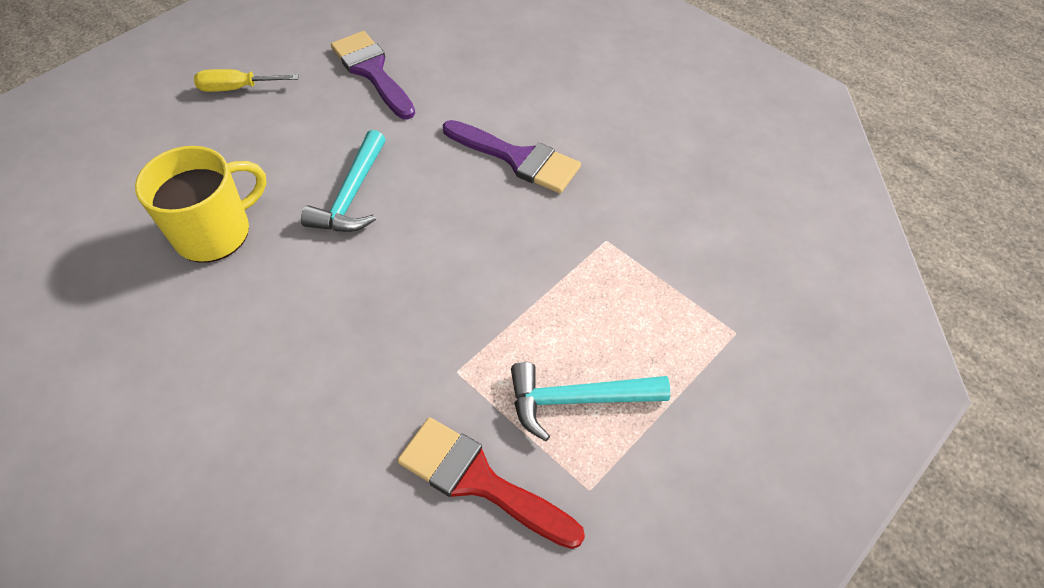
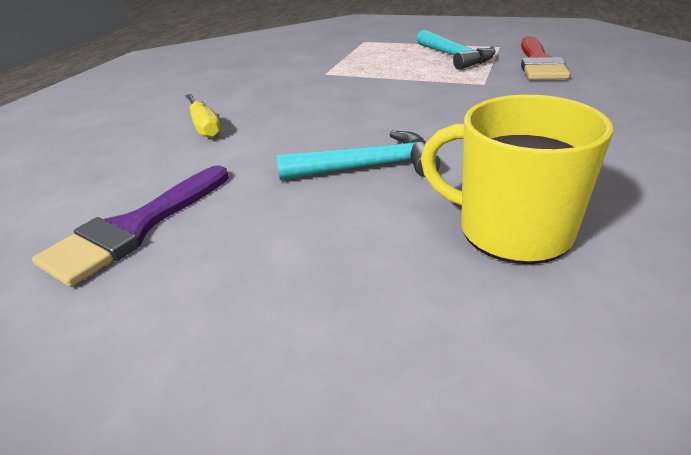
camera: 110 degrees left, 20 degrees down
(237, 88) = (207, 364): yellow screwdriver -> yellow screwdriver (204, 126)
(518, 158) = (260, 113): purple brush -> none

